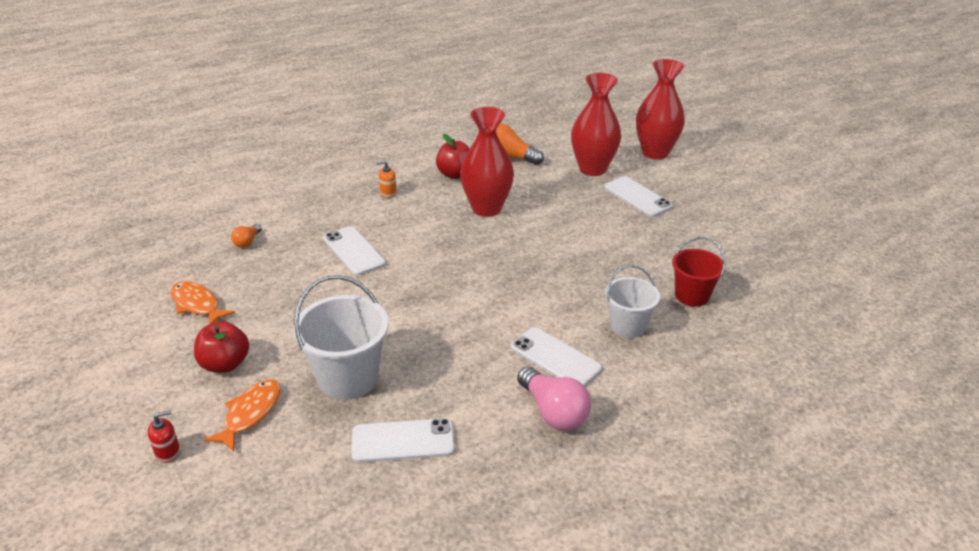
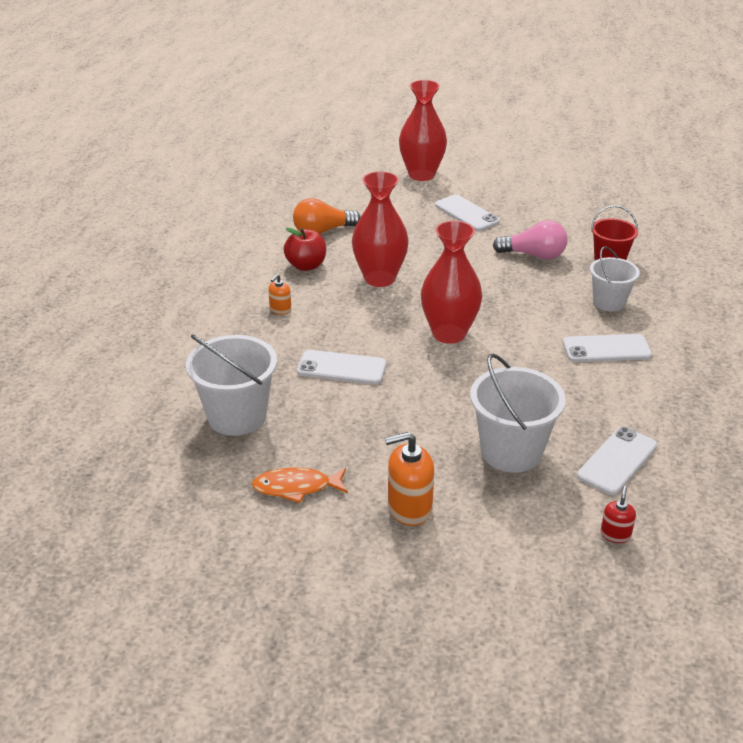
camera: 45 degrees left, 0 degrees up
(168, 452) = (491, 590): red soap dispenser -> red soap dispenser (615, 534)
(225, 364) = (409, 508): red apple -> orange soap dispenser
(247, 242) = (237, 416): orange light bulb -> white bucket
(250, 414) = (494, 522): orange fish -> none
(553, 412) = (661, 380): pink light bulb -> pink light bulb (534, 255)
(592, 169) = (400, 208): red vase -> red vase (449, 333)
(637, 197) = (466, 213): white phone -> white phone turned 45 degrees clockwise

